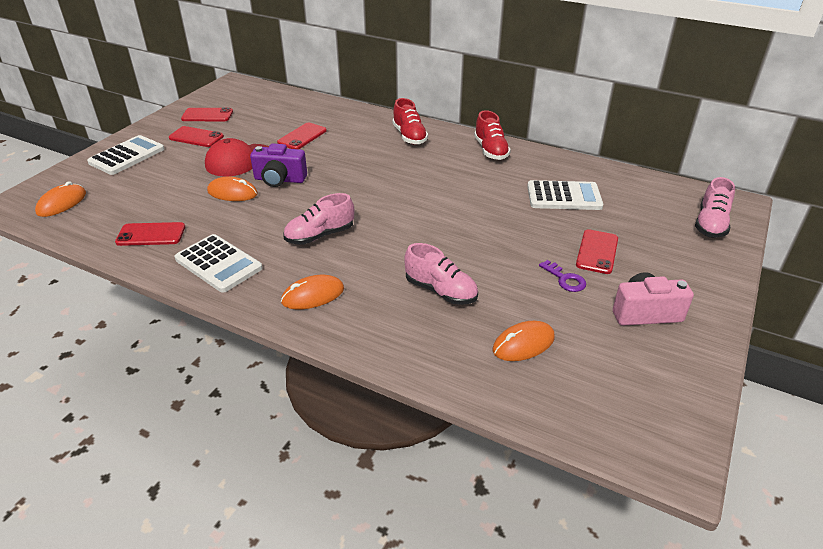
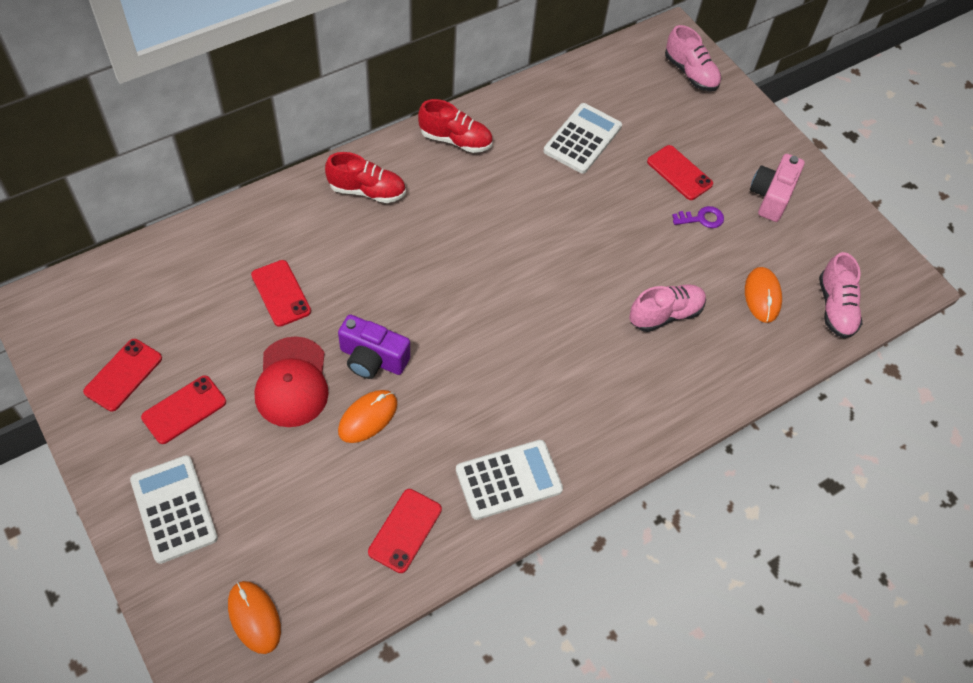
camera: 65 degrees left, 20 degrees up
(279, 180) = (372, 359): purple camera -> purple camera turned 75 degrees clockwise
(313, 295) = (612, 416): orange mouse -> none
(320, 235) = (516, 368): pink shoe -> pink shoe (835, 307)

